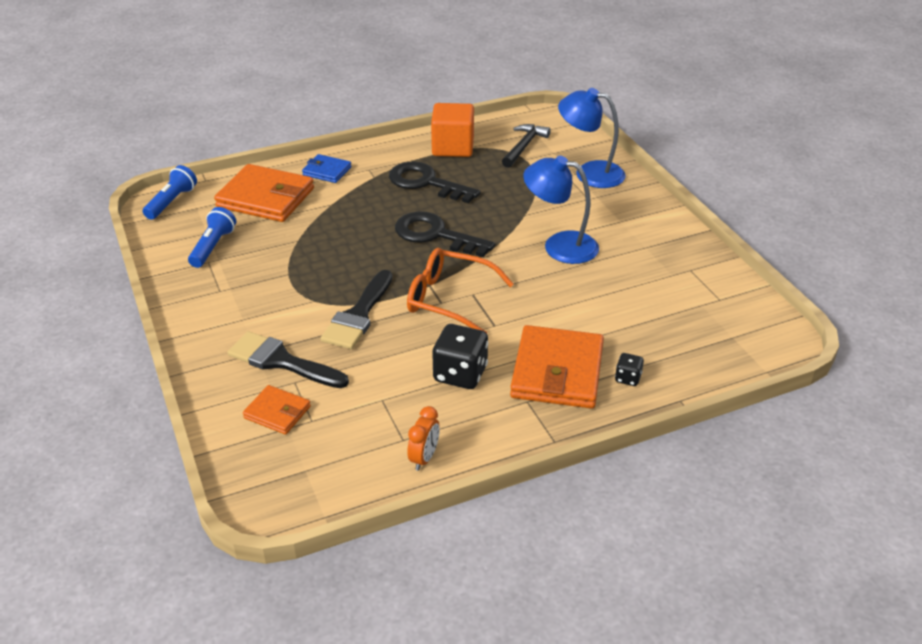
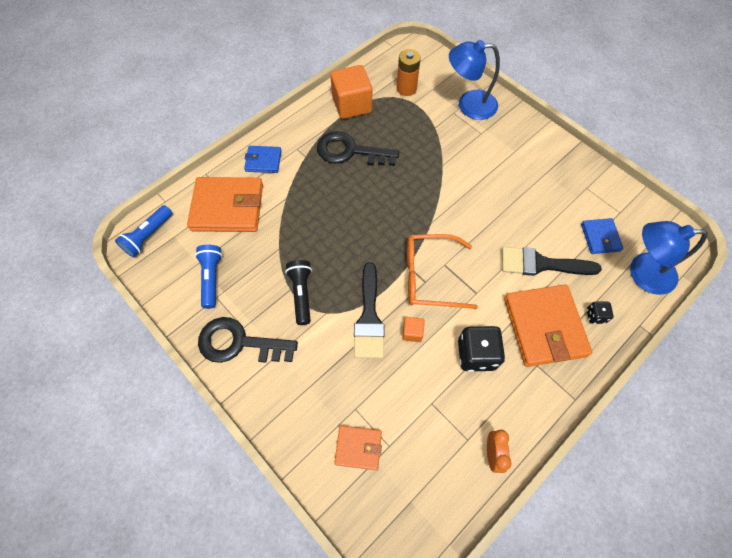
camera: 20 degrees left, 25 degrees up
(171, 202) = (148, 236): blue flashlight -> blue flashlight turned 150 degrees counterclockwise
(281, 361) = (333, 390): black brush -> black brush (541, 264)
(298, 280) = (301, 294): none -> black flashlight
(398, 338) = (412, 332): none -> orange cube
(435, 235) = (385, 208): black key -> black key (239, 343)
(524, 146) = (406, 88): black hammer -> orange battery
(559, 245) = (483, 191): blue lamp -> blue lamp (642, 273)
(679, 314) = (600, 237): none -> blue wallet

